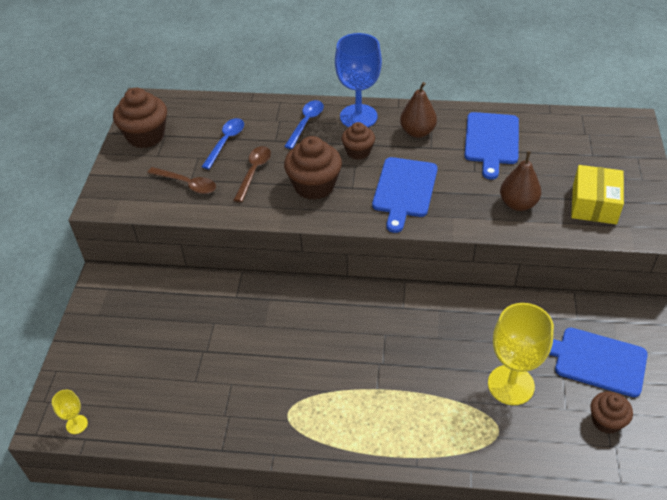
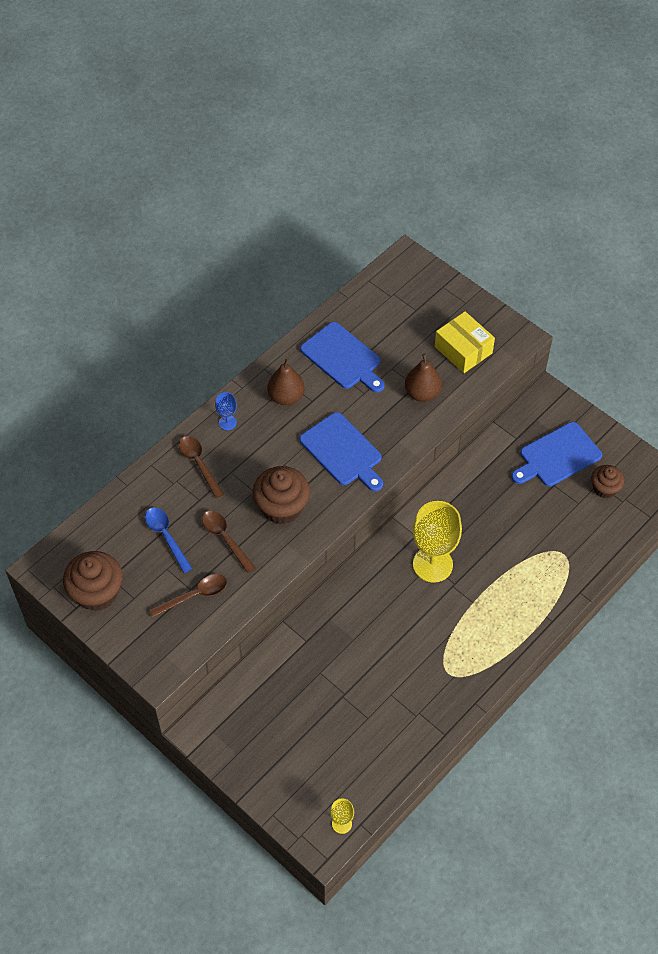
camera: 55 degrees left, 10 degrees up
(306, 123) = (199, 464): blue spoon -> brown spoon
(358, 116) = (227, 422): blue goblet -> blue goblet, size x0.45
(358, 152) = (270, 451): brown cupcake -> none
(511, 385) = (535, 520): yellow goblet -> yellow goblet (432, 564)

